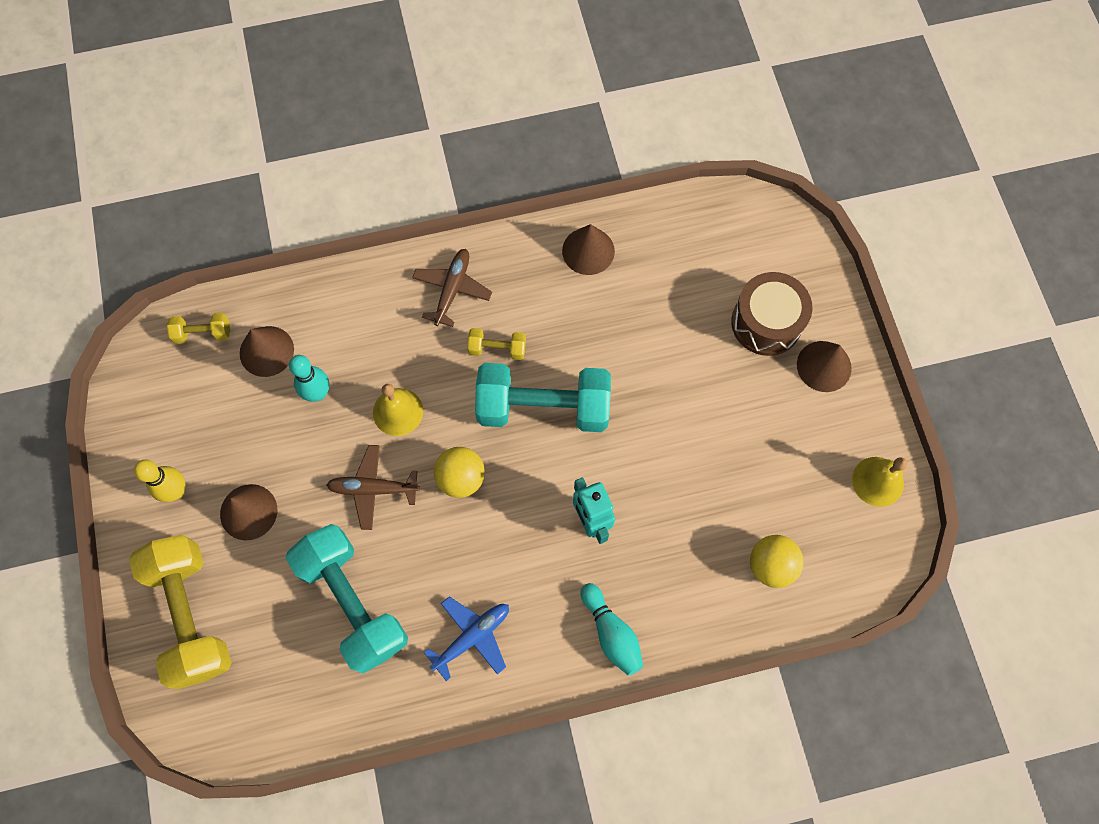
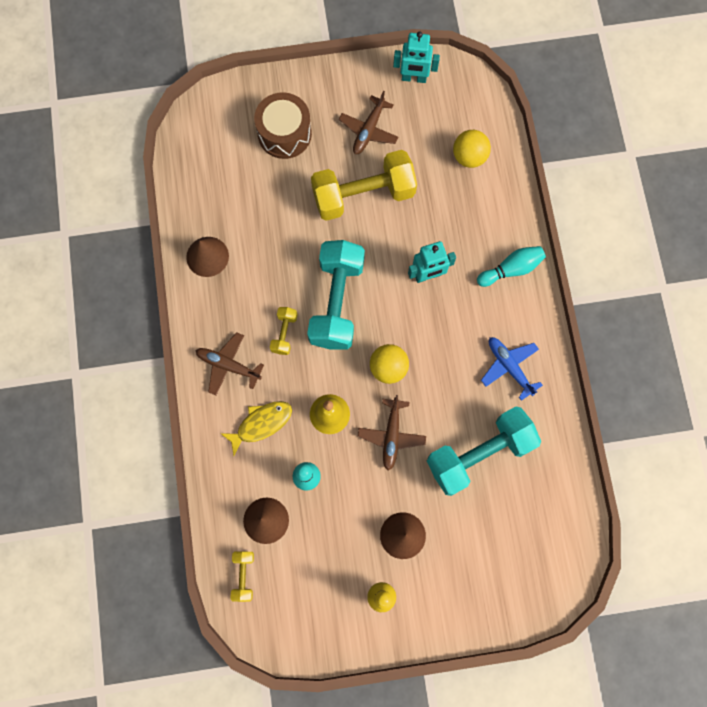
camera: 85 degrees left, 5 degrees up
(191, 615) = (482, 581): yellow dumbbell -> yellow dumbbell (363, 195)
(382, 334) = (261, 424): none -> yellow fish
(789, 427) = (368, 130): none -> brown plane
(824, 366) = (323, 99): brown cone -> none
(878, 481) = (414, 78): yellow bell -> turquoise robot

